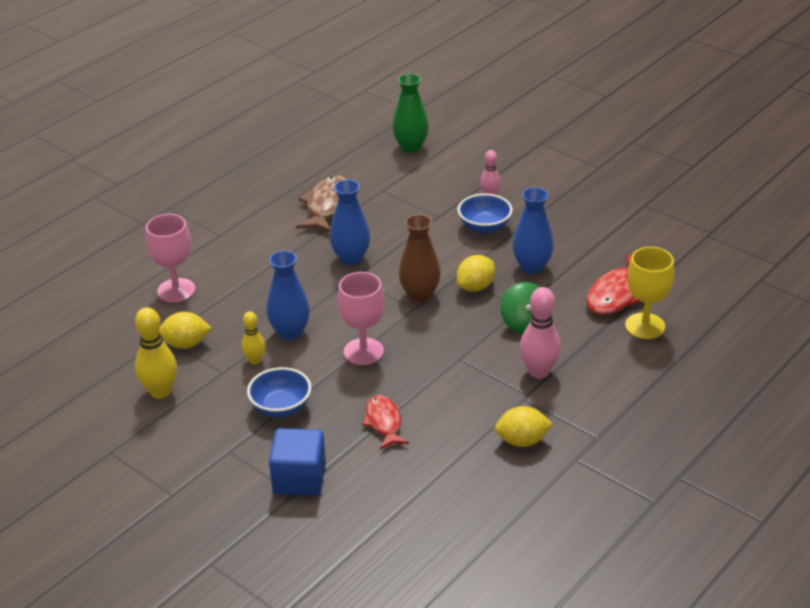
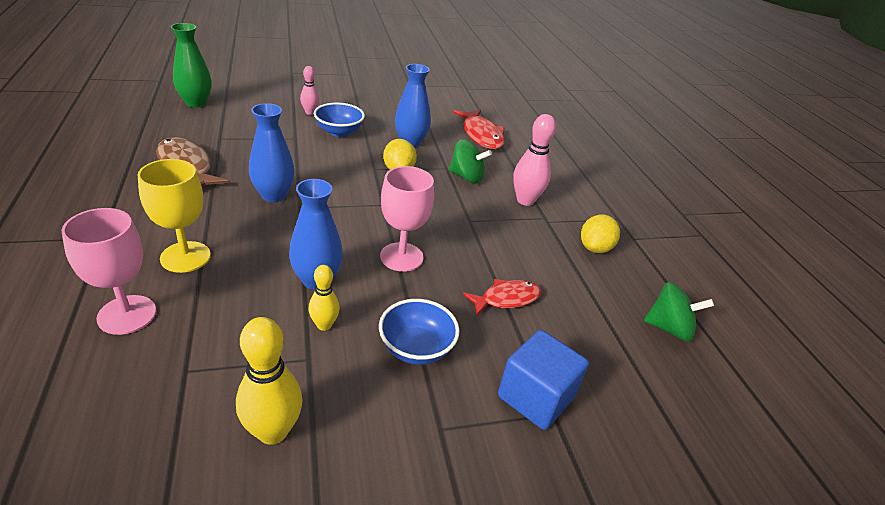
camera: 60 degrees left, 0 degrees up
(186, 344) = (224, 359): yellow lemon -> none
(384, 422) = (506, 299): red fish -> red fish turned 135 degrees clockwise
(420, 295) = (371, 194): brown vase -> none
(462, 521) = (669, 328): none -> green spinning top
(645, 326) = (524, 145): yellow goblet -> yellow goblet (185, 257)

